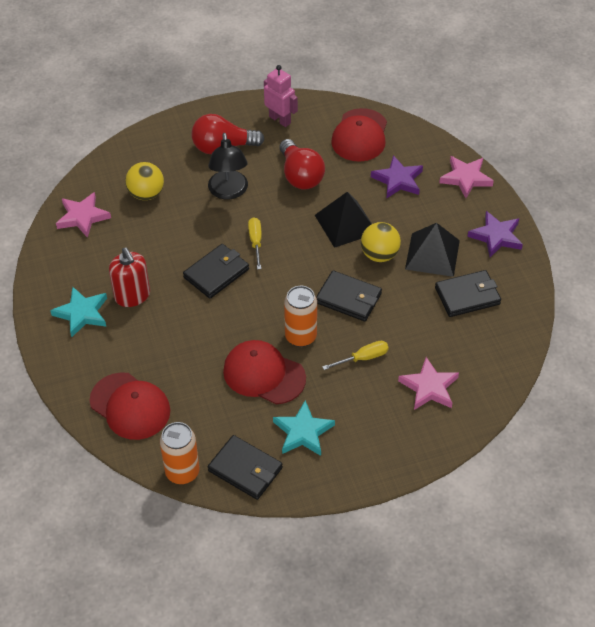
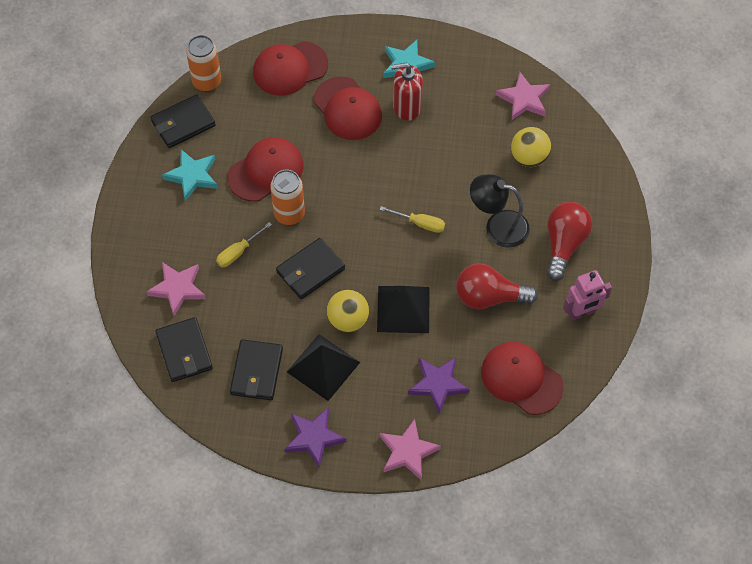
camera: 115 degrees right, 10 degrees up
(157, 339) = (347, 109): none -> red cap
(216, 273) = (398, 178): black wallet -> black wallet (184, 351)
(363, 358) = (238, 252): yellow screwdriver -> yellow screwdriver turned 45 degrees clockwise

